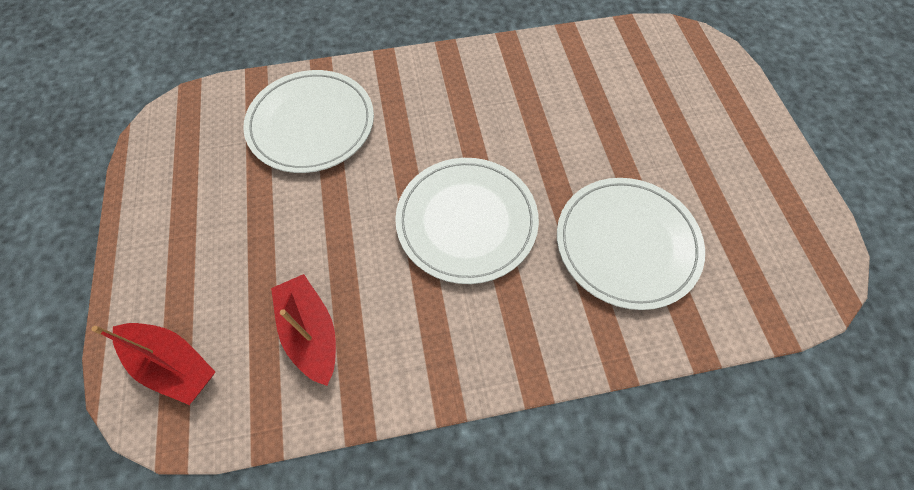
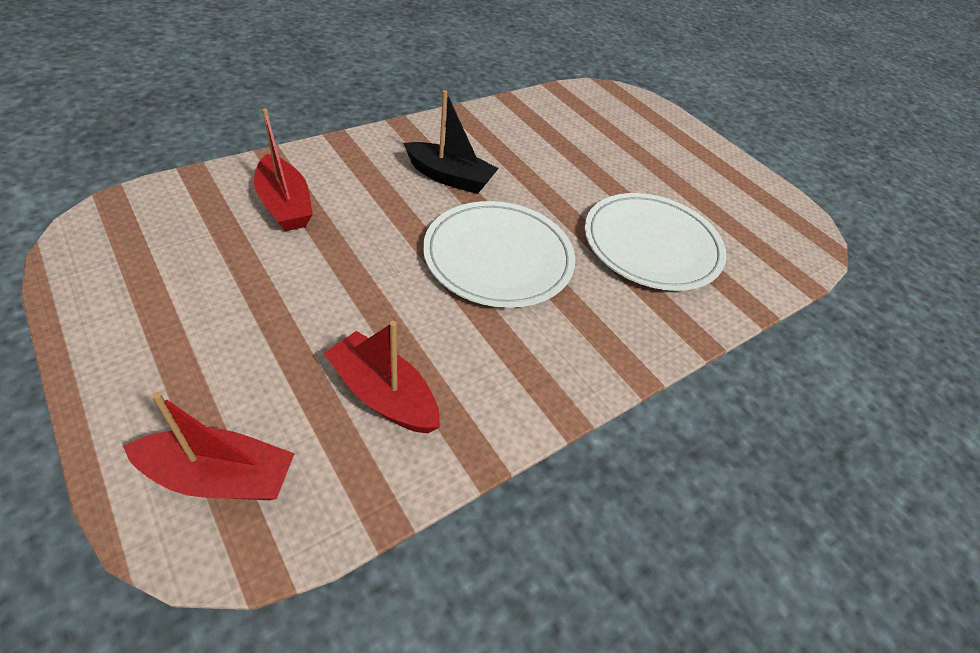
camera: 30 degrees left, 15 degrees down
(311, 124) = (285, 205): white plate -> red boat
(464, 121) = (450, 177): none -> black boat

